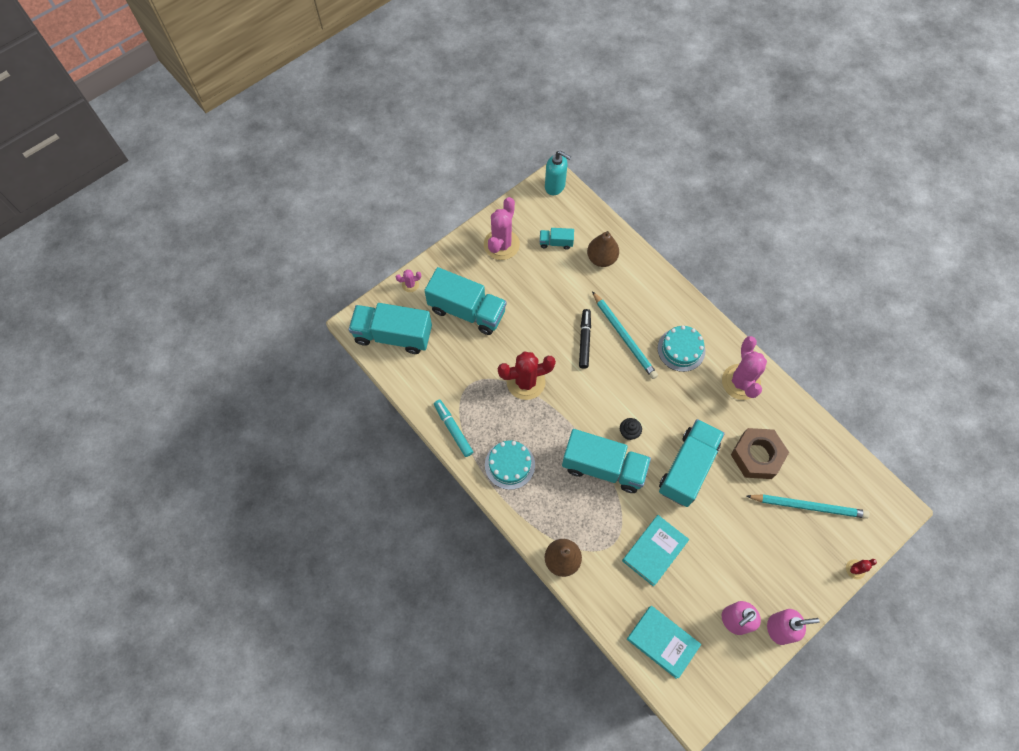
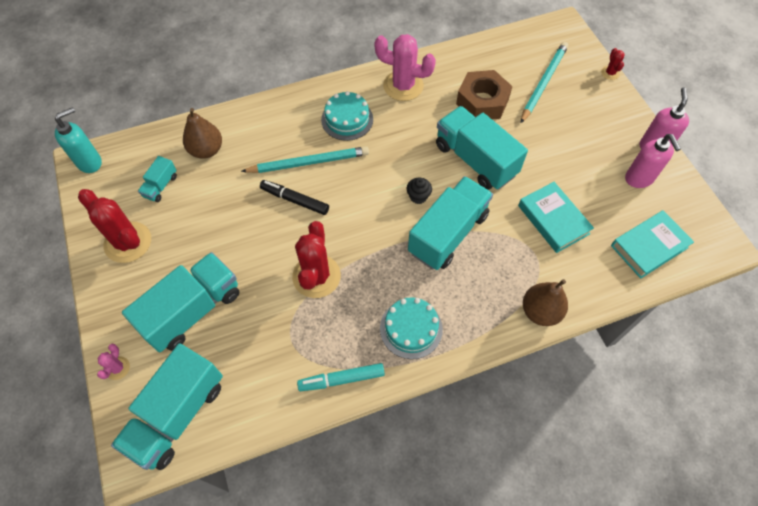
camera: 70 degrees left, 5 degrees down
(501, 244) = (128, 242): pink cactus -> red cactus

